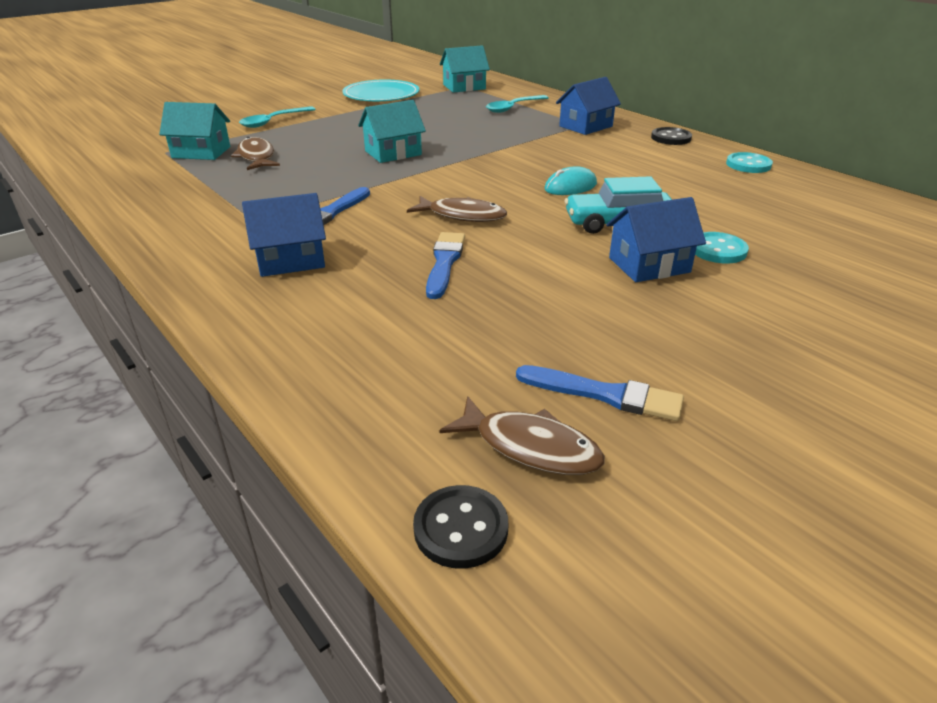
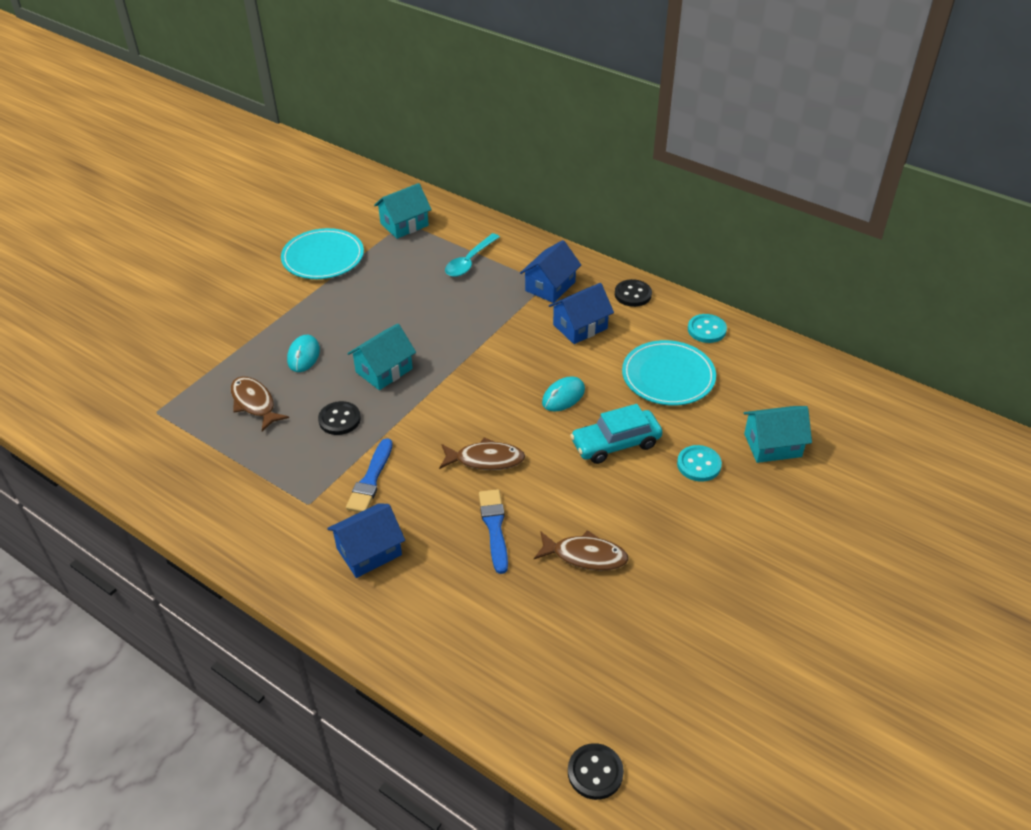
camera: 15 degrees left, 10 degrees up
(201, 152) = (194, 405): turquoise house -> turquoise house (772, 445)
(273, 121) = (235, 333): turquoise spoon -> none
(324, 138) = (303, 355): none -> turquoise mouse
(328, 174) = (339, 419): none -> black button
(530, 447) = (616, 701): brown fish -> brown fish (585, 556)
(605, 394) = (650, 644): blue brush -> none
(649, 265) = (651, 495): blue house -> blue house (580, 327)
(695, 187) = (668, 376): none -> turquoise plate

